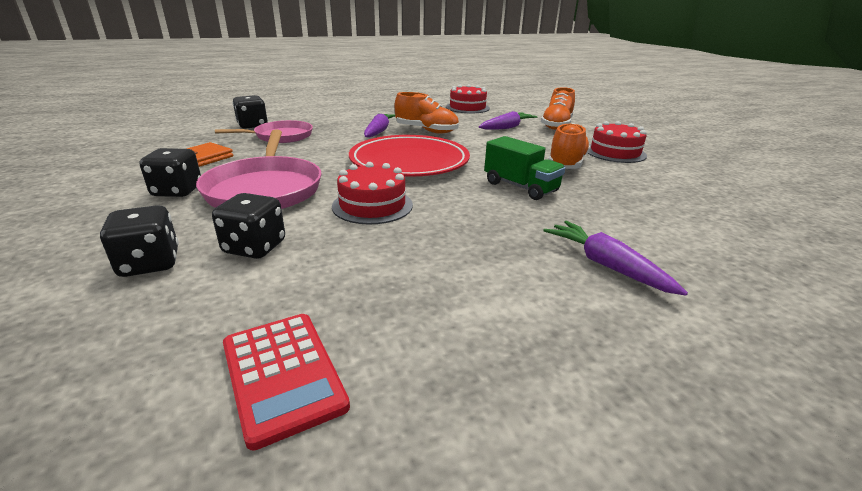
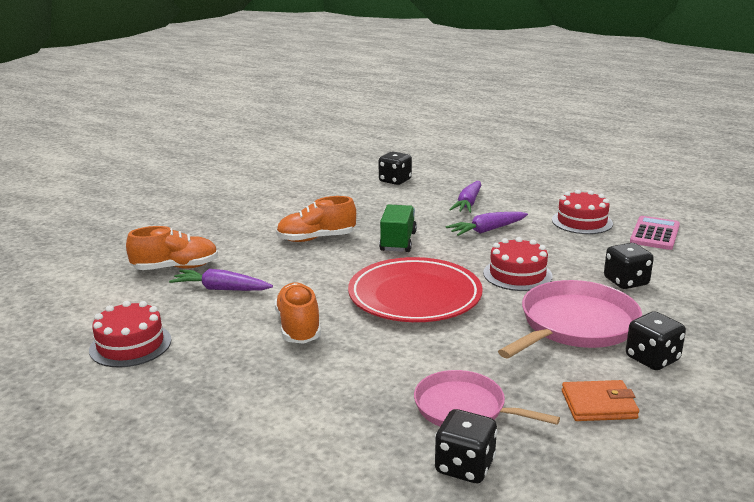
camera: 125 degrees left, 5 degrees down
(150, 263) = (695, 299): black dice -> black dice (395, 181)
(283, 374) = (654, 234): red calculator -> pink calculator
(378, 131) = (344, 354): purple carrot -> purple carrot (487, 230)
(615, 152) = (253, 228): red cake -> red cake (582, 222)

